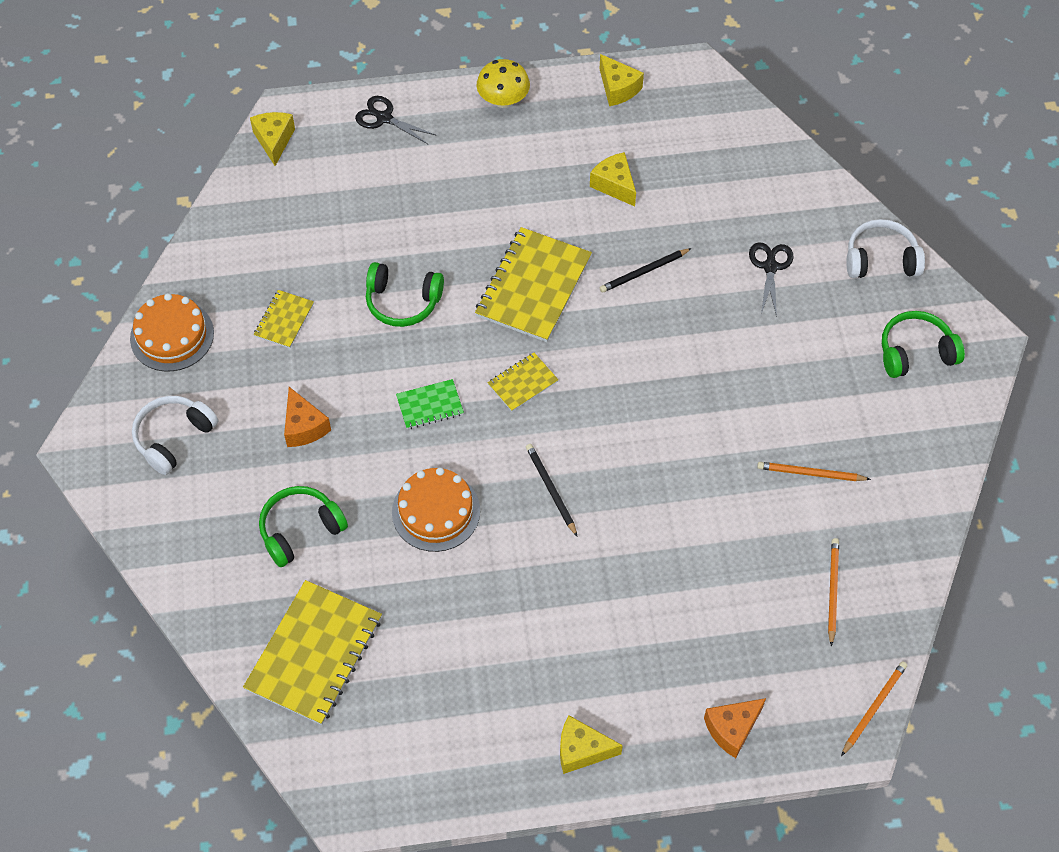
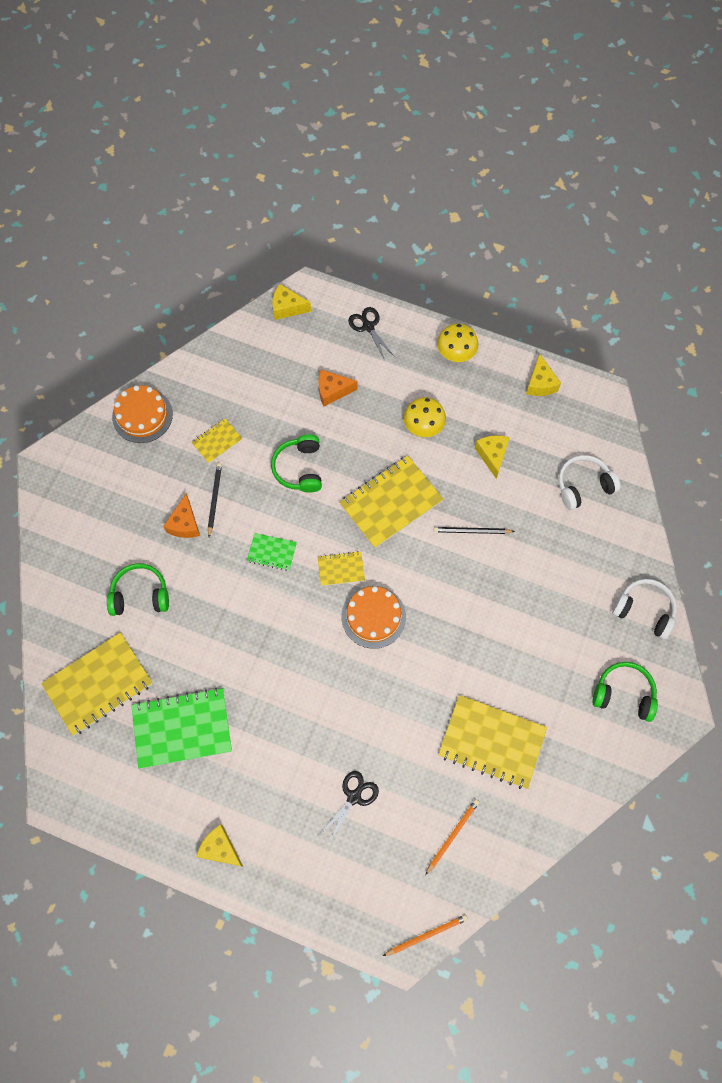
camera: 30 degrees right, 10 degrees up
(173, 437) = (102, 487): white headphones -> white headphones (583, 485)
(274, 141) = (287, 307): yellow cheese -> yellow cheese turned 105 degrees counterclockwise
(402, 302) = (299, 468): green headphones -> green headphones turned 45 degrees clockwise
(436, 511) = (230, 629): orange cake -> orange cake (373, 617)
(449, 647) = (182, 728): none -> green notebook
(517, 191) = (423, 426): none -> yellow mushroom
(551, 489) = (312, 655): black pencil -> black pencil (214, 499)
(732, 729) = (324, 892): orange cheese -> orange cheese (332, 391)
(770, 267) = (562, 574): black scissors -> black scissors (354, 797)
(810, 473) = (492, 742): orange pencil -> yellow notebook

